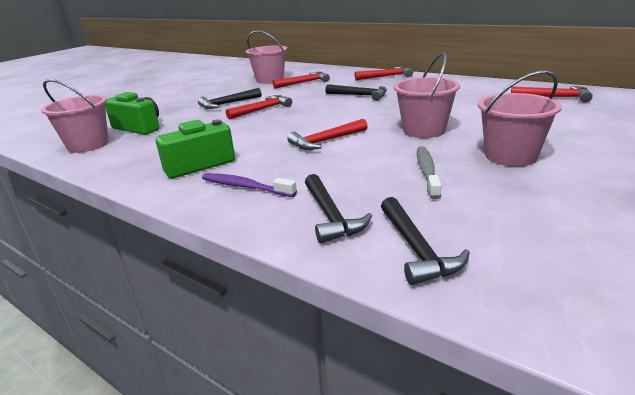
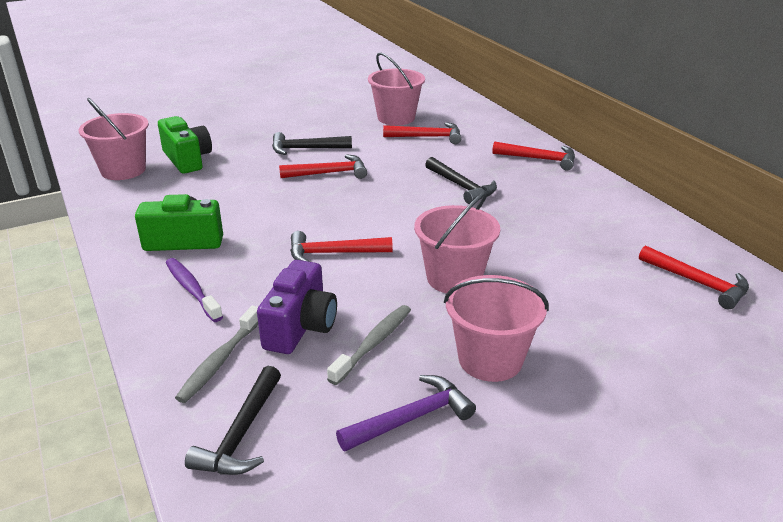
camera: 25 degrees right, 5 degrees up
(330, 216) = (220, 361): black hammer -> grey toothbrush
(362, 180) = (300, 327): none -> purple camera
(516, 197) = (412, 418): none -> purple hammer

